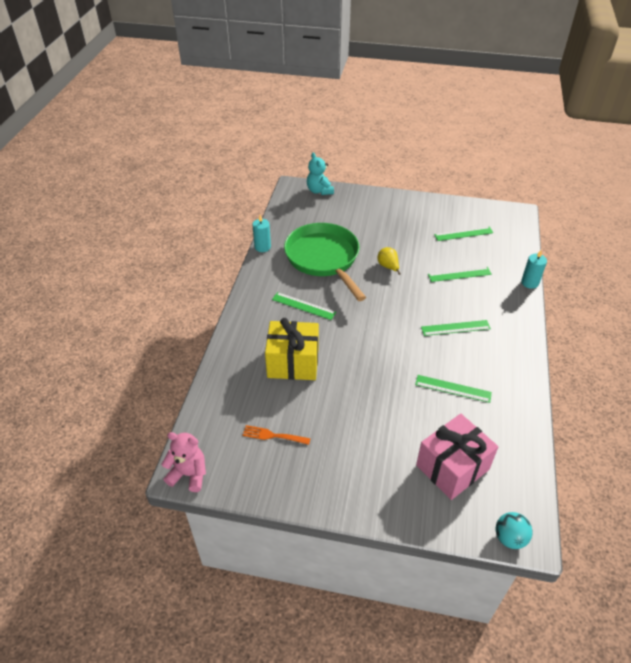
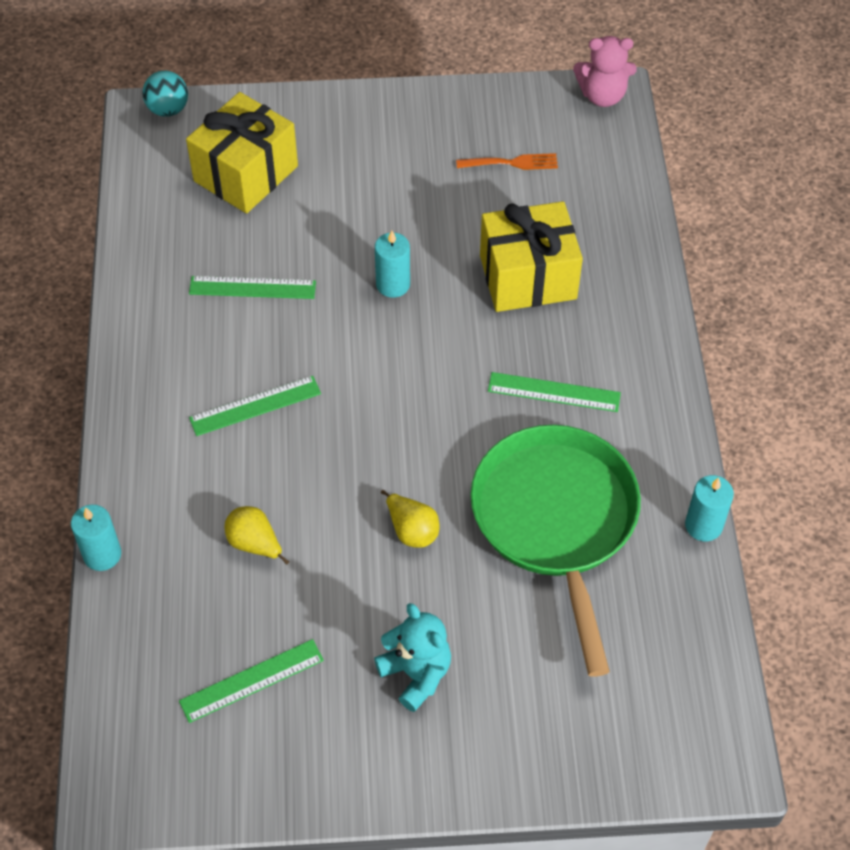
camera: 165 degrees right, 10 degrees up
(319, 191) = (652, 763): turquoise teddy bear -> turquoise teddy bear (416, 674)
(324, 259) = (556, 522): green pan -> green pan turned 150 degrees counterclockwise
(370, 374) = (393, 284): none -> turquoise candle
(452, 467) = (246, 173): pink gift -> yellow gift
(459, 274) = (255, 544): green ruler -> yellow pear

